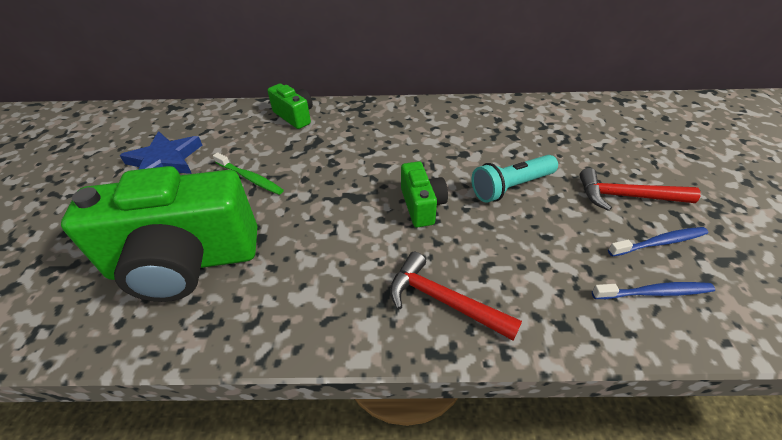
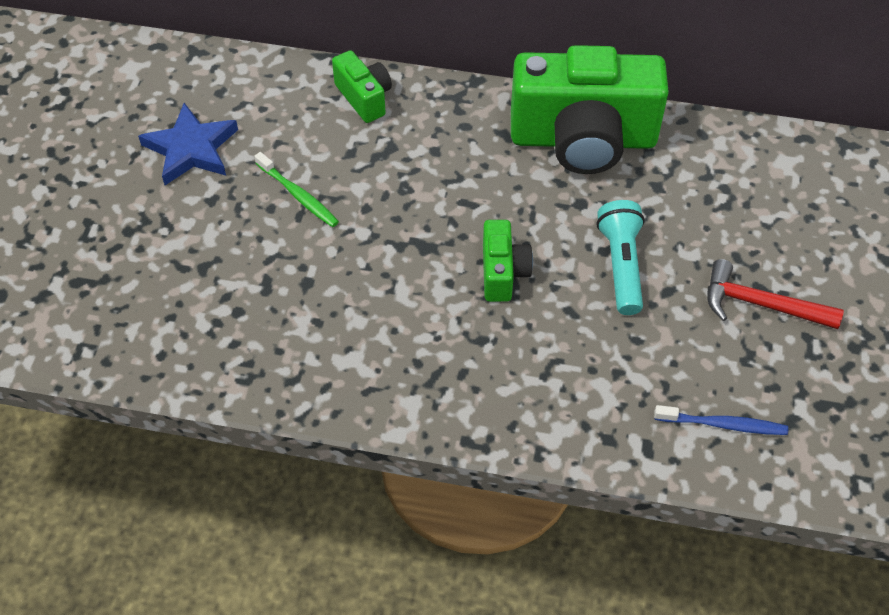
camera: 10 degrees right, 10 degrees up
(185, 262) = (223, 299): green camera -> green camera (583, 140)
(443, 300) = (493, 392): red hammer -> none
(511, 187) = (621, 265): turquoise flashlight -> turquoise flashlight turned 105 degrees clockwise
(659, 242) = (764, 370): blue toothbrush -> none

